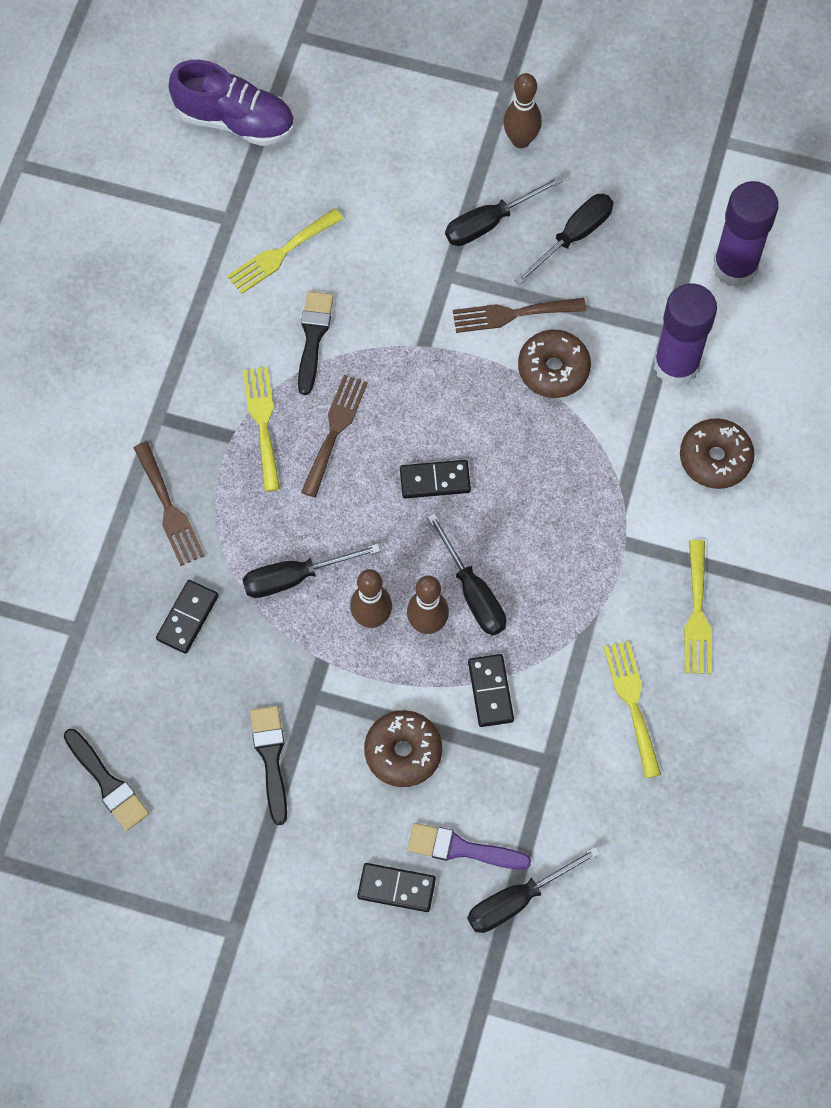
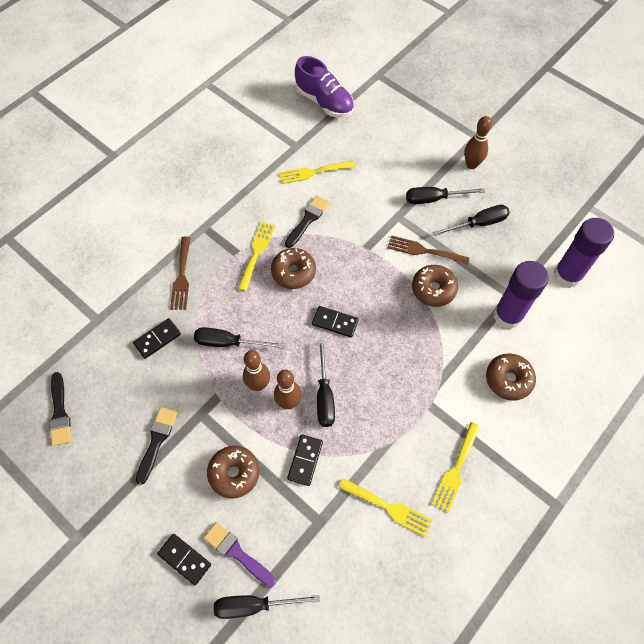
camera: 25 degrees right, 5 degrees down
(335, 430) = (293, 272): brown fork -> brown donut
(632, 702) = (389, 508): yellow fork -> yellow fork turned 105 degrees clockwise

